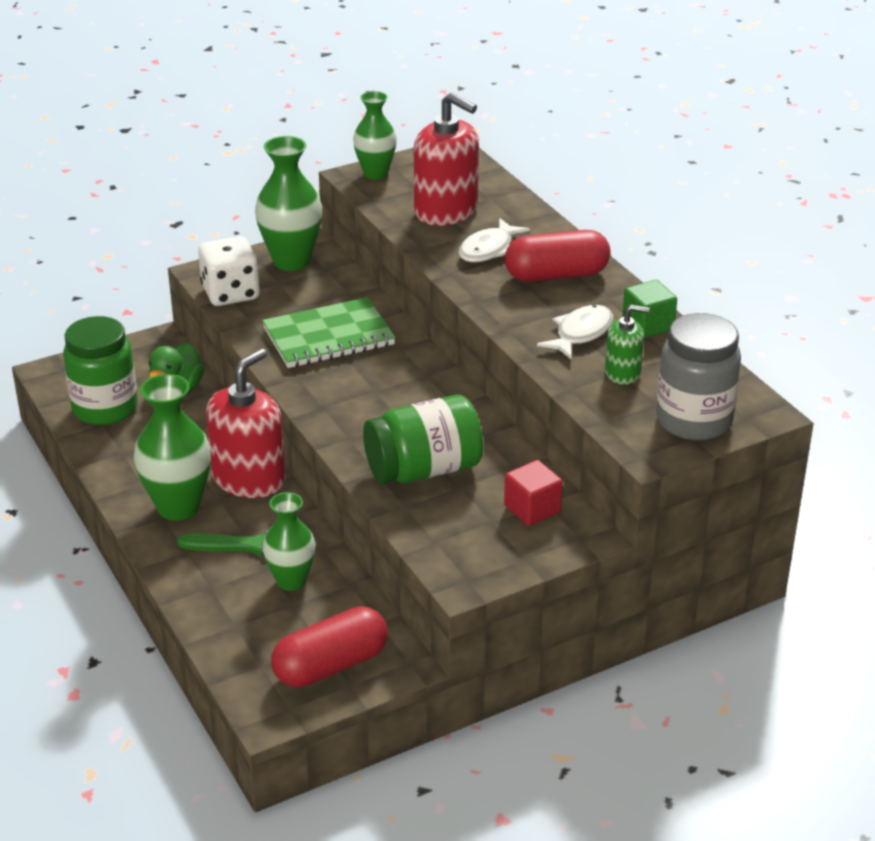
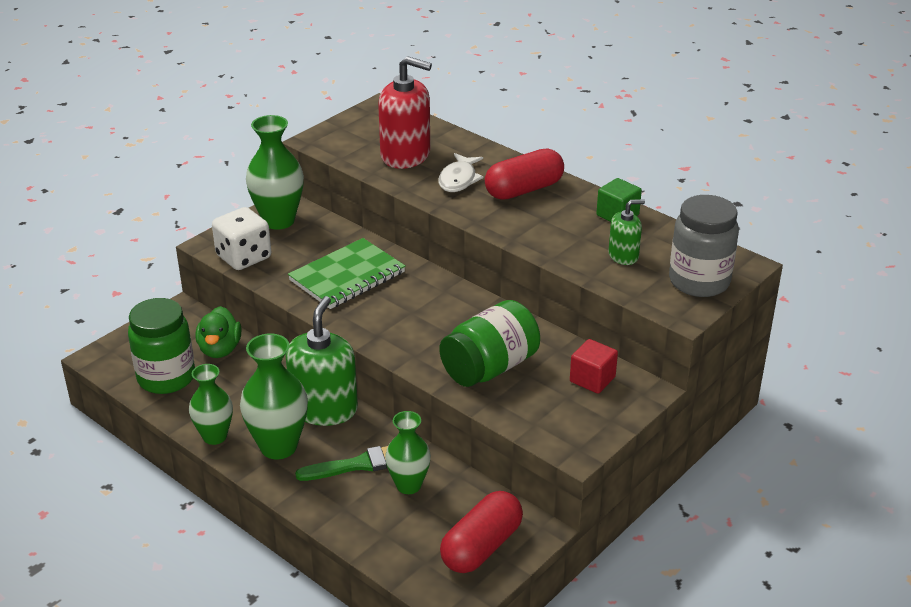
camera: 20 degrees left, 0 degrees up
(249, 479) = (324, 409): red soap dispenser -> green soap dispenser
(375, 173) = (329, 135): green vase -> green vase (215, 436)
(581, 333) = (572, 232): white fish -> none

